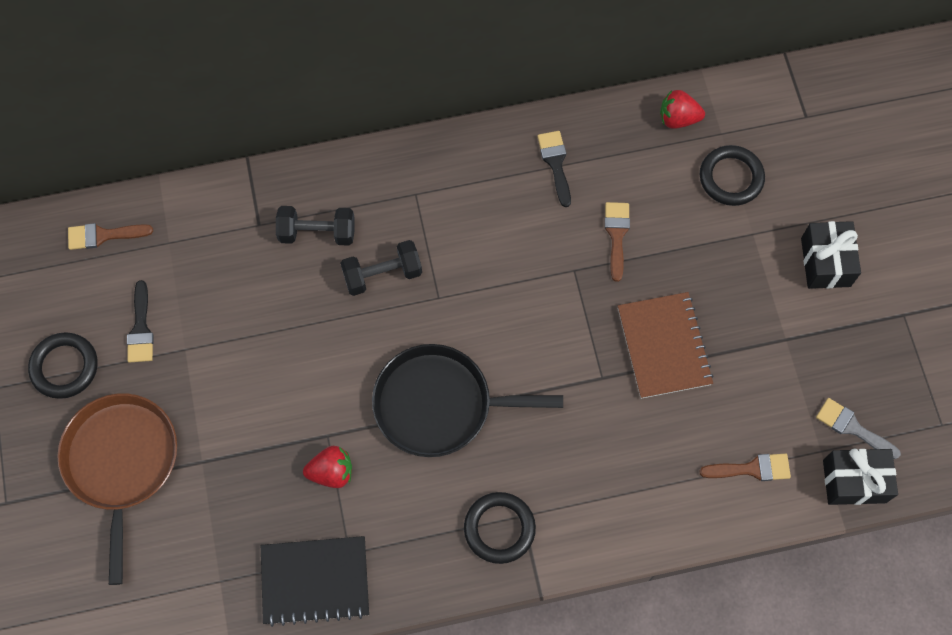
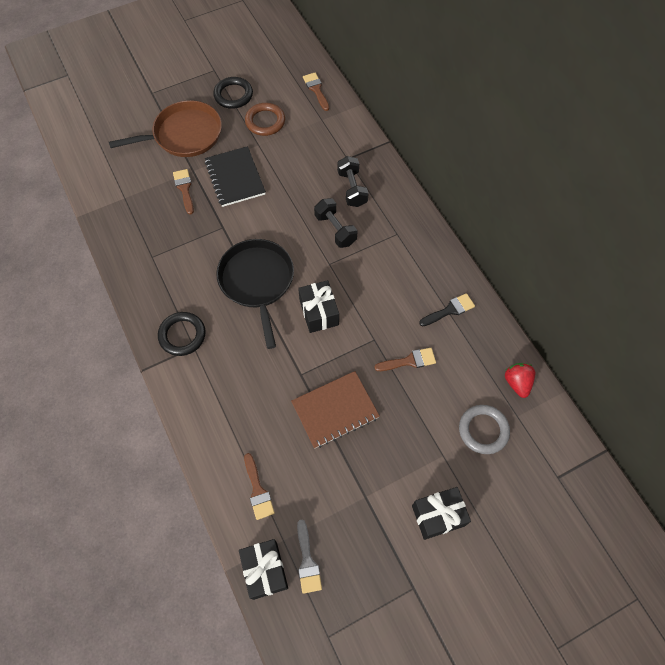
camera: 75 degrees right, 5 degrees down
(141, 328) = (265, 121): black brush -> brown ring
(234, 481) = (184, 189): none -> brown brush
(315, 580) = (132, 243): black notebook -> black notebook (235, 178)
(331, 472) = (200, 235): red strawberry -> none
(513, 331) = (319, 312): none -> black gift
(731, 178) = (483, 430): black ring -> grey ring
(852, 428) = (307, 561): grey brush -> grey brush turned 150 degrees clockwise

